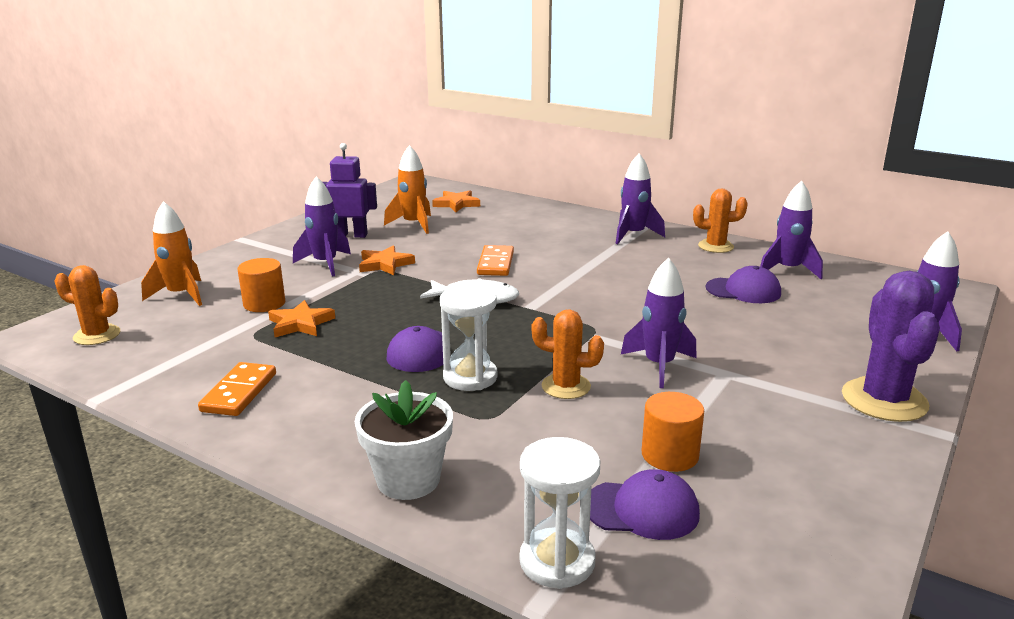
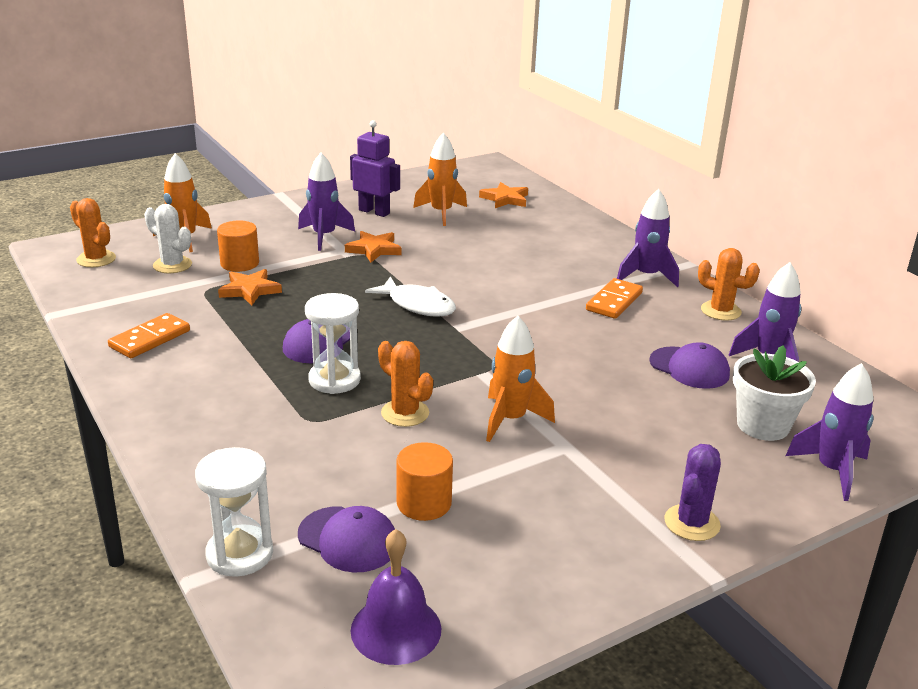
camera: 25 degrees right, 5 degrees up
(192, 321) = (172, 265): none -> white cactus
(408, 480) = (199, 451): white flower pot -> white flower pot (763, 425)
(495, 263) = (473, 274): orange domino -> orange domino (614, 301)
(659, 366) = (510, 420): purple rocket -> orange rocket
(776, 573) = (396, 629): none -> purple bell
(884, 400) = (692, 523): purple cactus -> purple cactus, size x0.63

